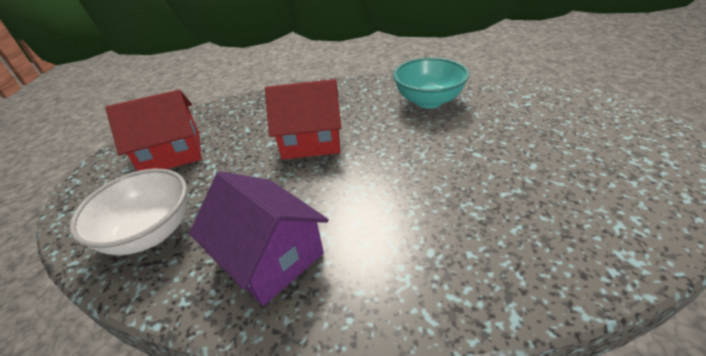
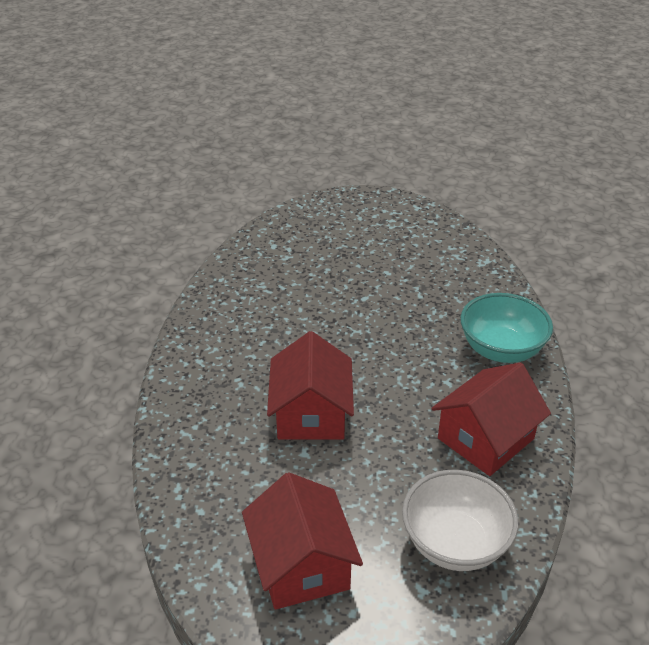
camera: 90 degrees left, 0 degrees up
(270, 256) = (485, 438): purple house -> red house
(428, 101) = (256, 311): turquoise bowl -> turquoise bowl (501, 350)

